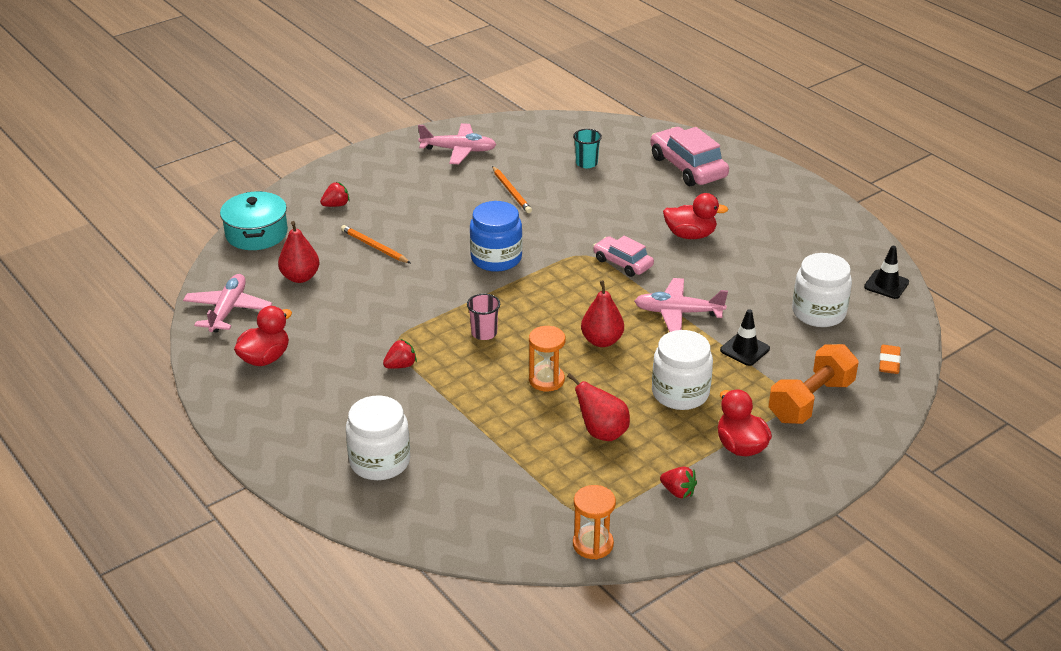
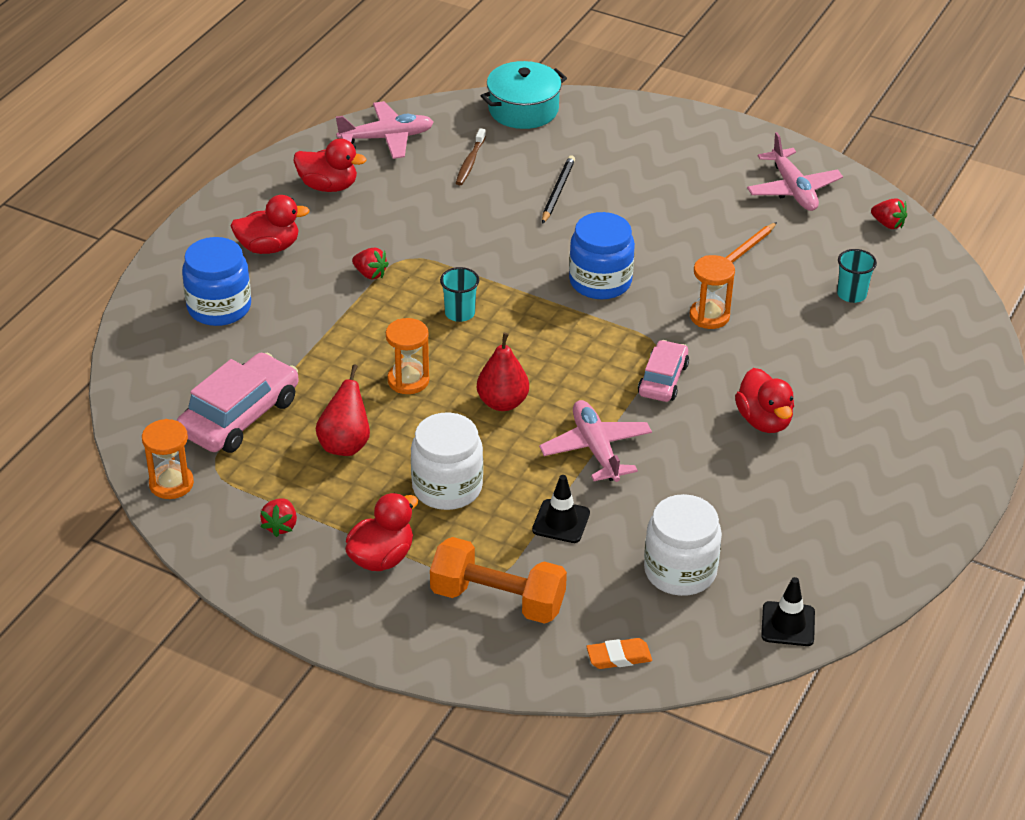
camera: 65 degrees right, 5 degrees up
(300, 277) = (470, 162): red pear -> brown toothbrush
(320, 412) = (269, 247): none -> red duck
(336, 205) = (613, 141): red strawberry -> red strawberry (888, 224)
(374, 247) = (557, 191): orange pencil -> black pencil
(380, 461) = (219, 307): white jar -> blue jar
(484, 333) = (459, 313): pink cup -> turquoise cup
(569, 224) = (709, 316): none -> orange hourglass
(688, 167) = (917, 381): pink car -> pink car (240, 416)

